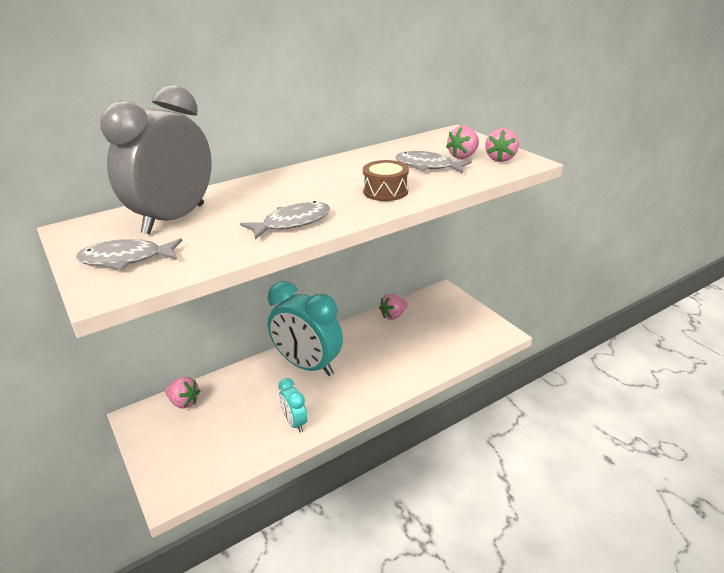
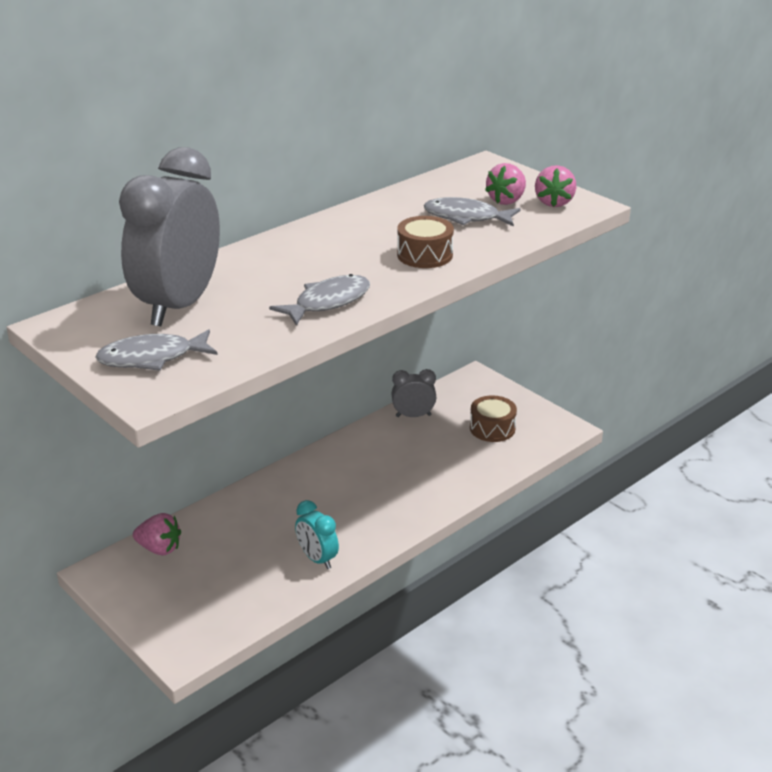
camera: 10 degrees left, 0 degrees up
(308, 365) = (313, 489): turquoise clock -> none
(393, 315) = (413, 416): pink strawberry -> grey clock
(448, 329) = (492, 428): none -> brown drum

